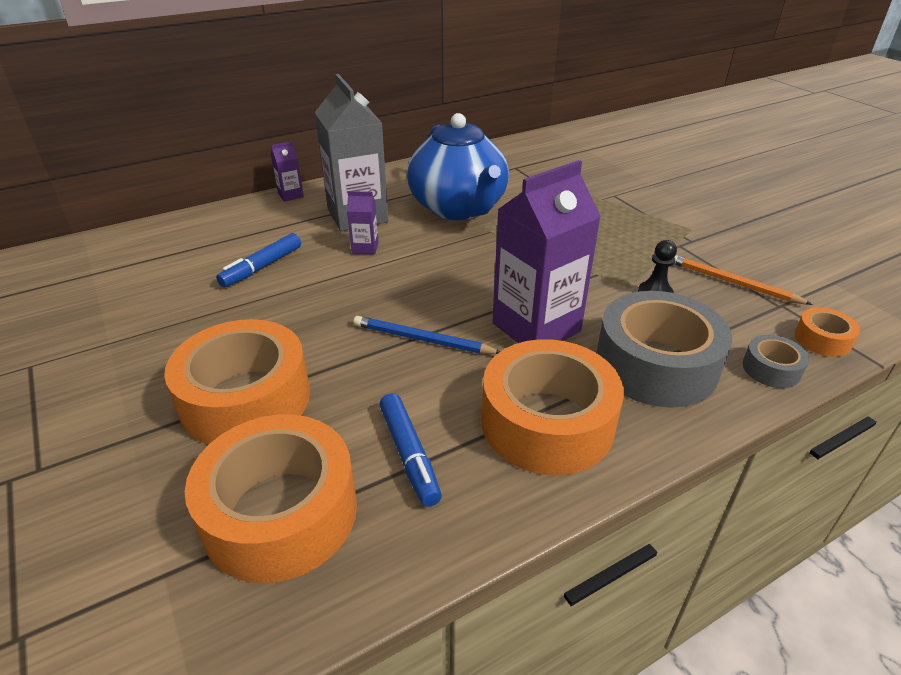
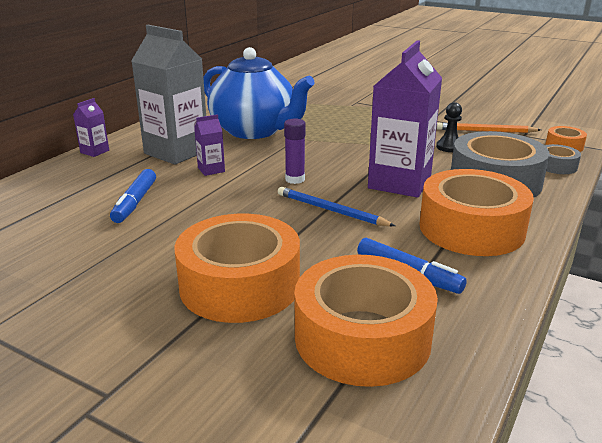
camera: 30 degrees left, 10 degrees down
(422, 340) = (331, 210): blue pencil -> blue pencil turned 45 degrees clockwise
(430, 286) = (295, 179): none -> purple glue stick

